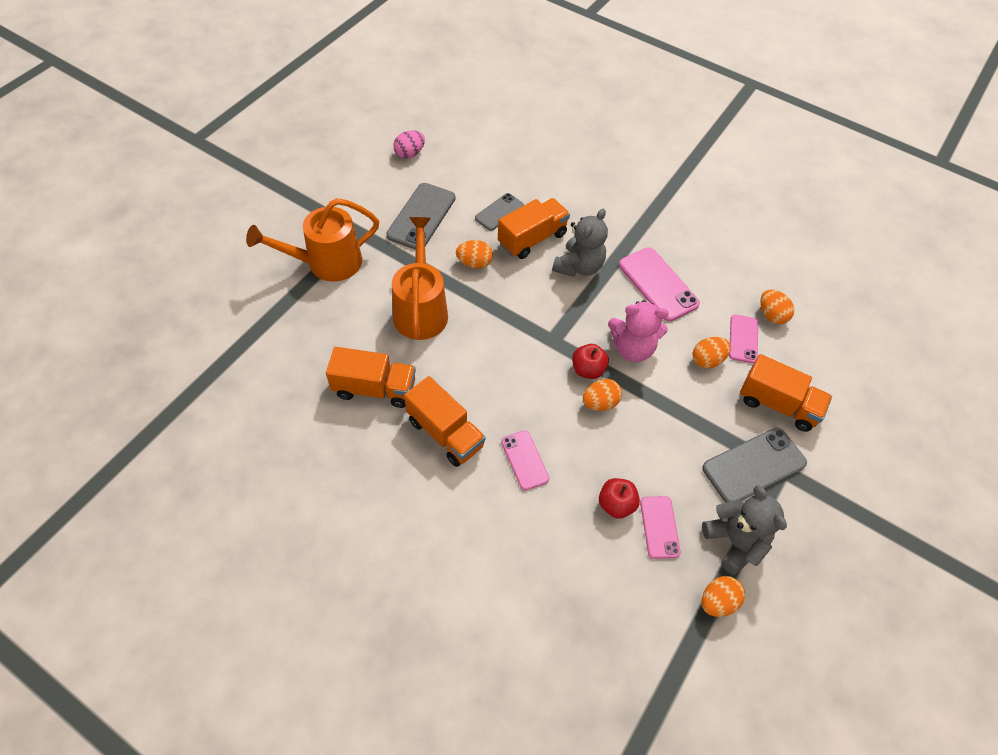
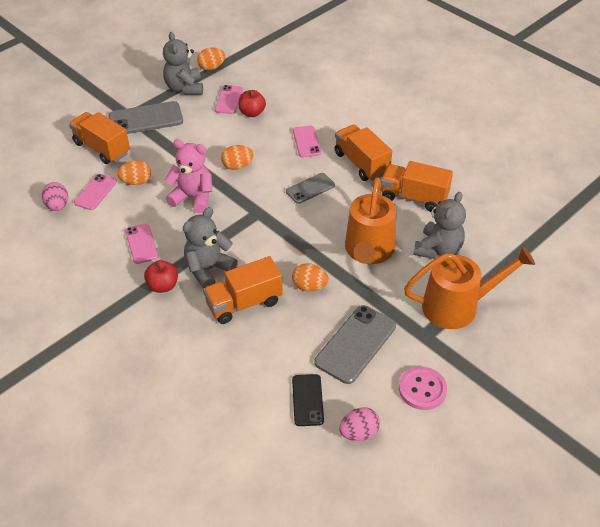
camera: 165 degrees left, 10 degrees down
(345, 322) = (438, 249): none -> grey teddy bear
(360, 189) = (422, 389): none -> pink button
(454, 170) = (307, 400): none -> black phone
(499, 212) = (269, 338): grey phone -> grey phone (310, 188)
(588, 370) = (237, 188): red apple -> red apple (163, 286)
(658, 284) = (141, 244): pink phone -> pink phone, size x0.61
(771, 315) = (57, 206): orange egg -> pink egg

